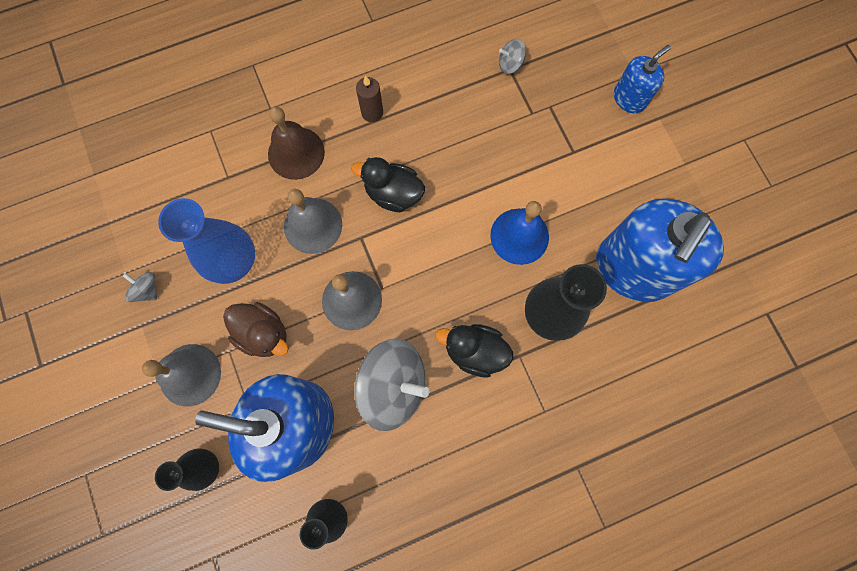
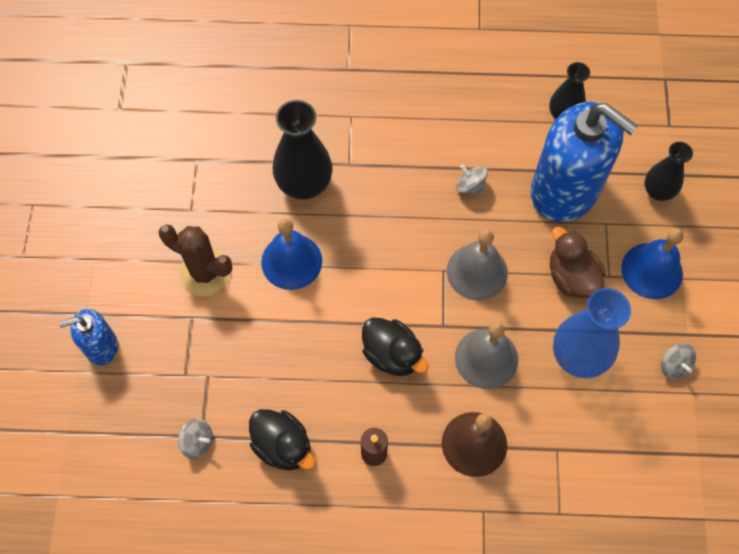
camera: 155 degrees left, 10 degrees down
(190, 374) = (652, 270): grey bell -> blue bell
(393, 386) = (470, 186): grey spinning top -> grey spinning top, size x0.44
(474, 351) = (386, 183): black duck -> black duck (283, 446)
(586, 193) = (205, 273): none -> brown cactus
(633, 269) = (207, 189): blue soap dispenser -> none

